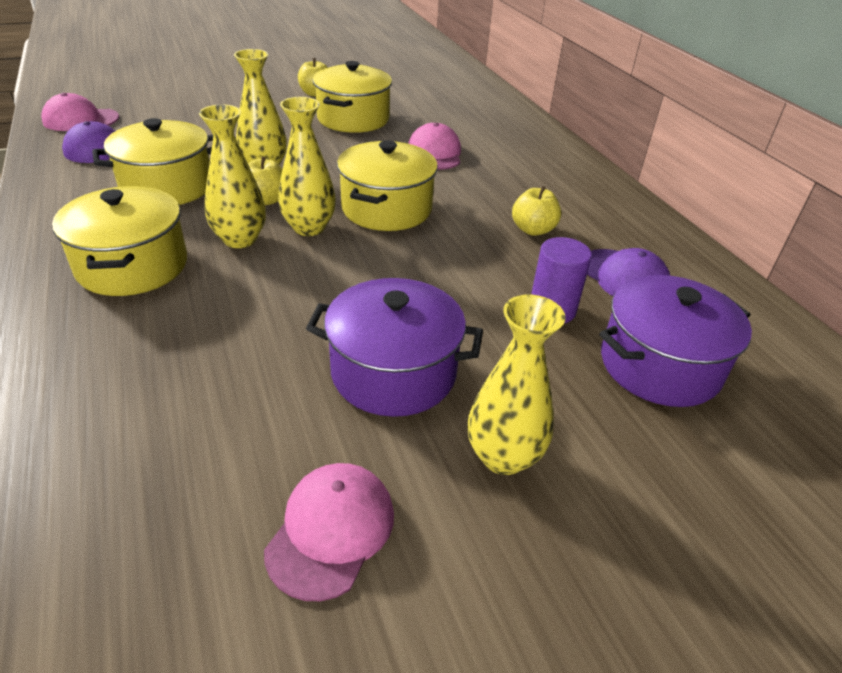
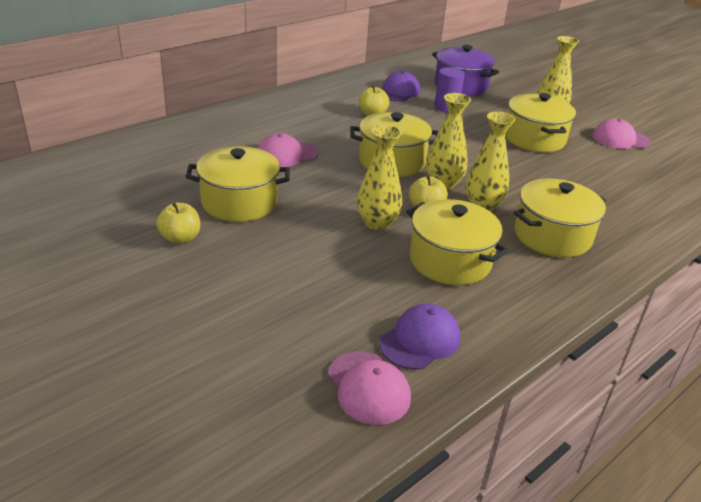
camera: 110 degrees left, 5 degrees down
(393, 372) = (534, 139): purple pot -> yellow pot

